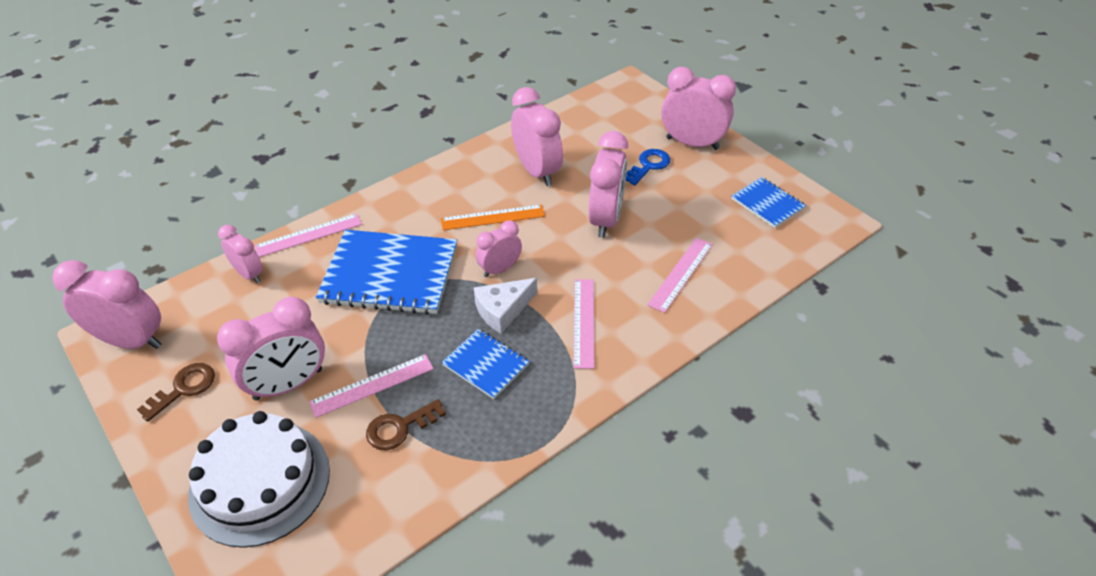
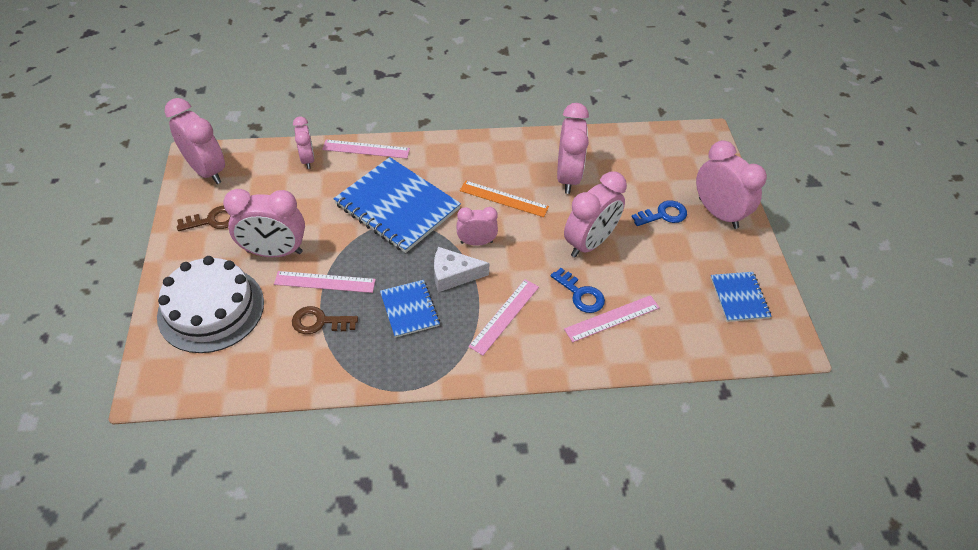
camera: 30 degrees right, 5 degrees up
(636, 267) = (581, 294): none -> blue key

